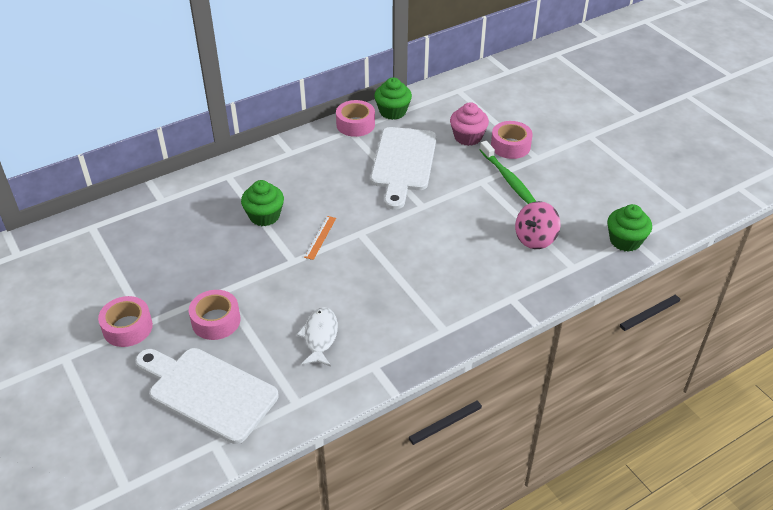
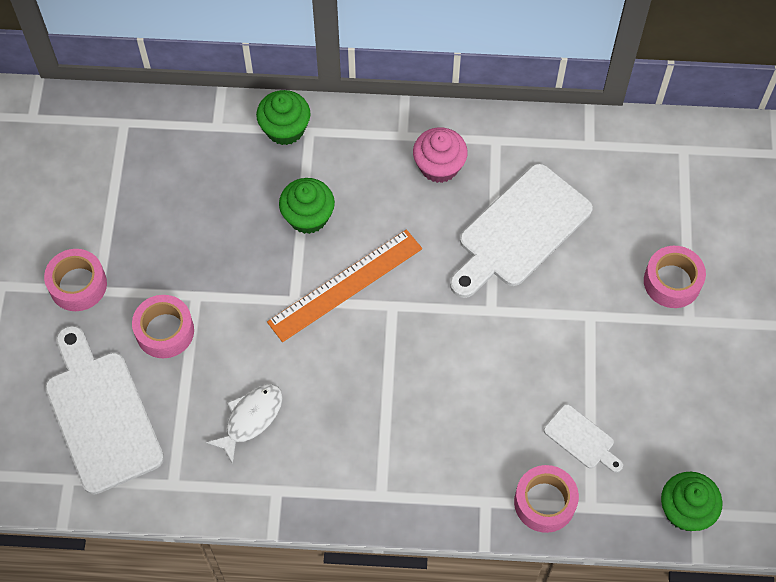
camera: 35 degrees right, 20 degrees up
(320, 237) = (345, 285): orange ruler -> orange ruler, size x2.10
(355, 124) = (510, 134): pink tape -> pink tape (544, 502)
(392, 112) = (571, 139): green cupcake -> green cupcake (285, 129)
(468, 137) = (631, 235): pink cupcake -> pink cupcake (439, 166)
(508, 179) = (625, 332): green toothbrush -> none
(535, 239) = (581, 439): pink spinning top -> white cutting board

